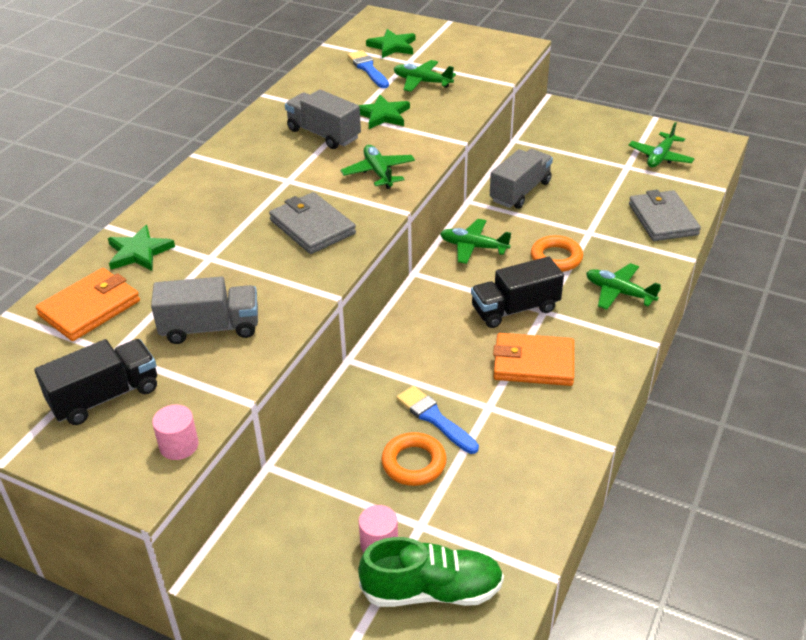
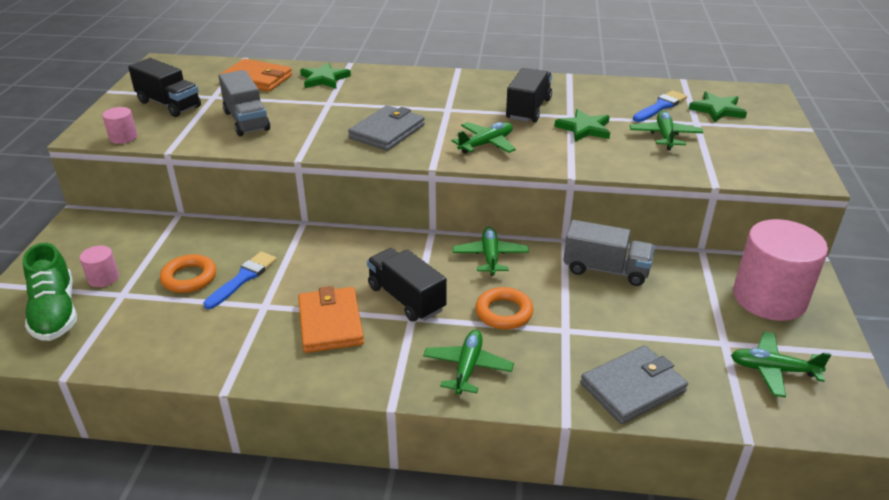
camera: 70 degrees right, 5 degrees down
(323, 134) = (528, 109): grey truck -> black truck
(585, 132) = (769, 298): none -> pink cylinder

